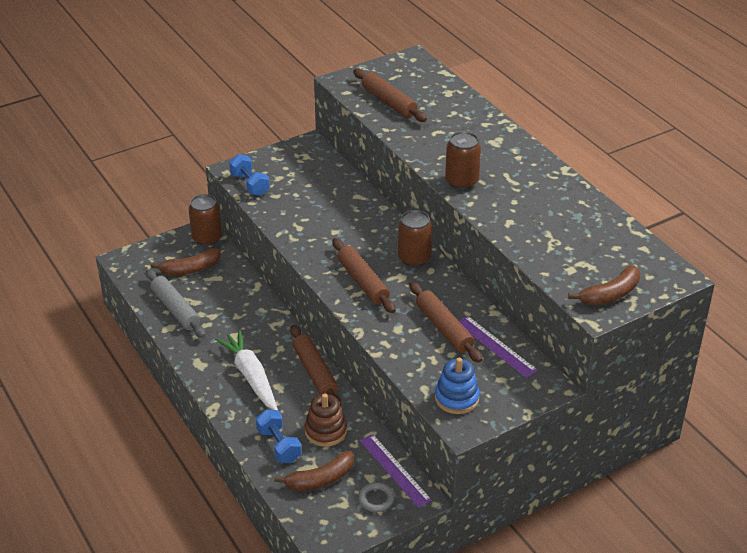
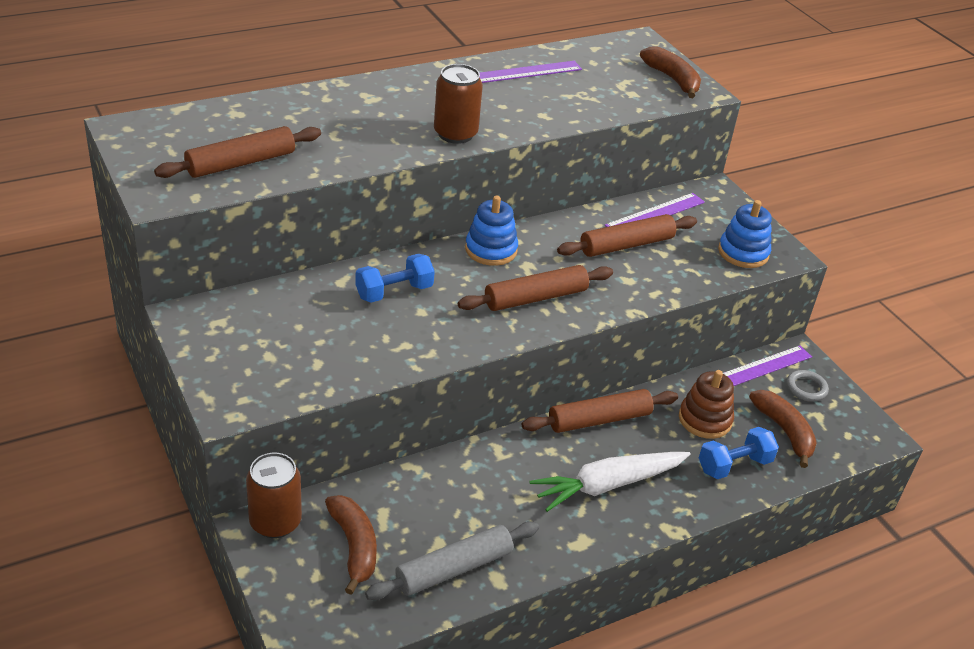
camera: 90 degrees left, 0 degrees up
(250, 184) = (279, 390): blue dumbbell -> blue dumbbell (394, 292)
(414, 258) = (491, 250): brown can -> blue stacking toy
(575, 211) = (526, 72): none -> purple ruler

